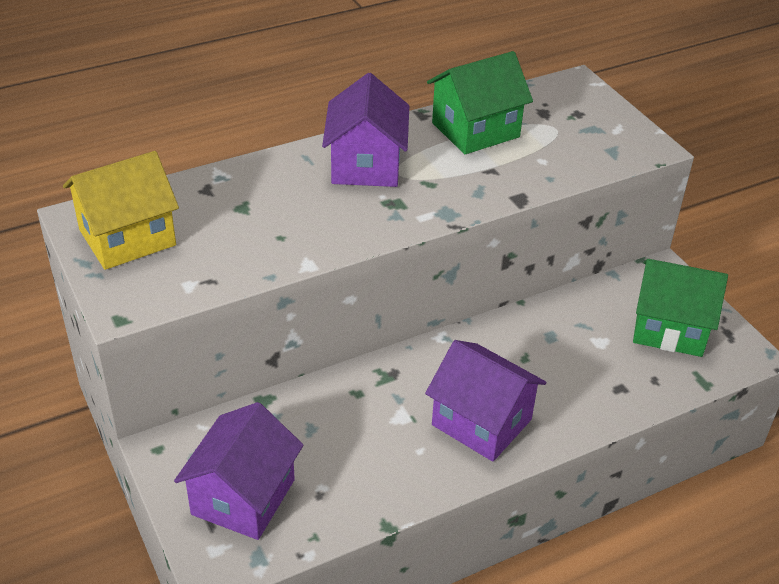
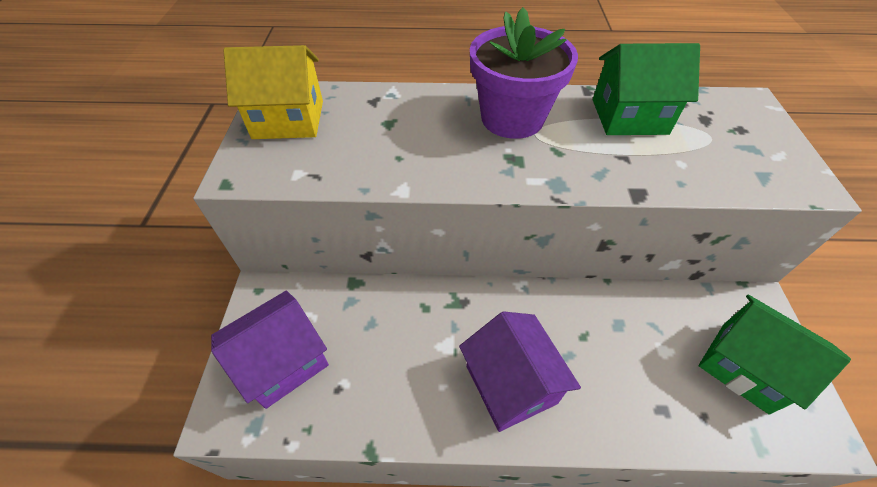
camera: 30 degrees right, 10 degrees up
(366, 165) = (512, 118): purple house -> purple flower pot

